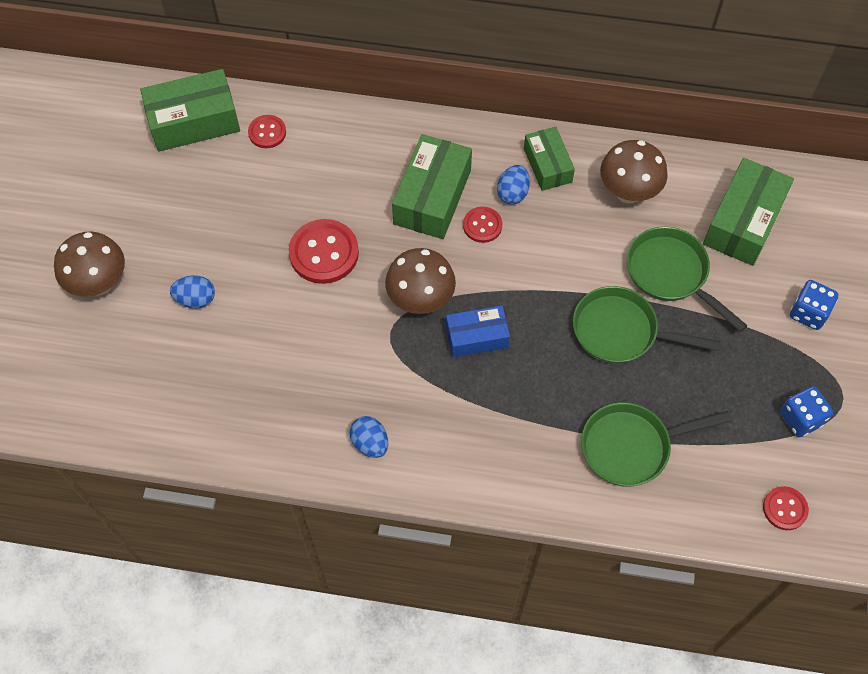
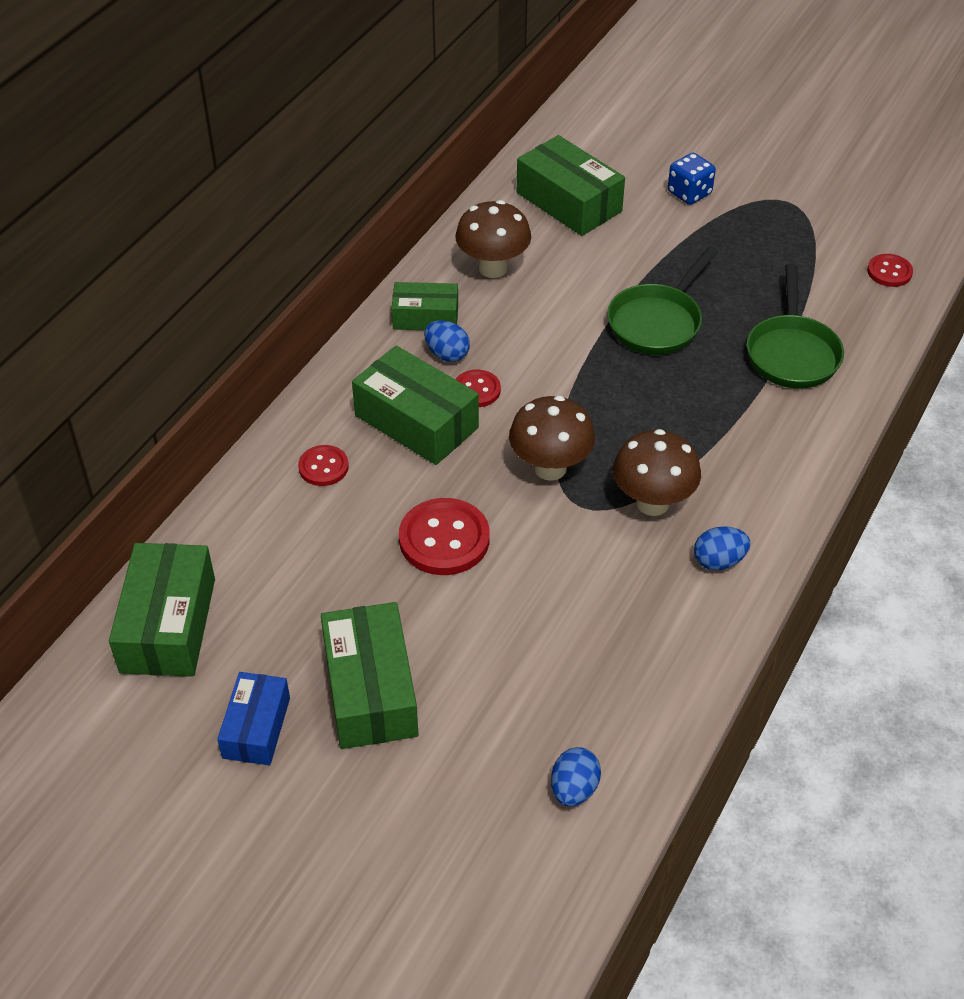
camera: 70 degrees left, 15 degrees down
(99, 283) = (375, 793): brown mushroom -> brown mushroom (652, 503)
(178, 253) = (370, 690): none -> green box
(196, 299) = (451, 686): blue egg -> blue egg (574, 789)
(267, 132) = (233, 551): red button -> red button (323, 467)
(477, 337) = (618, 434): blue box -> blue box (256, 728)
(671, 274) = (606, 267): green pan -> none
(801, 418) = (799, 233): blue dice -> none

